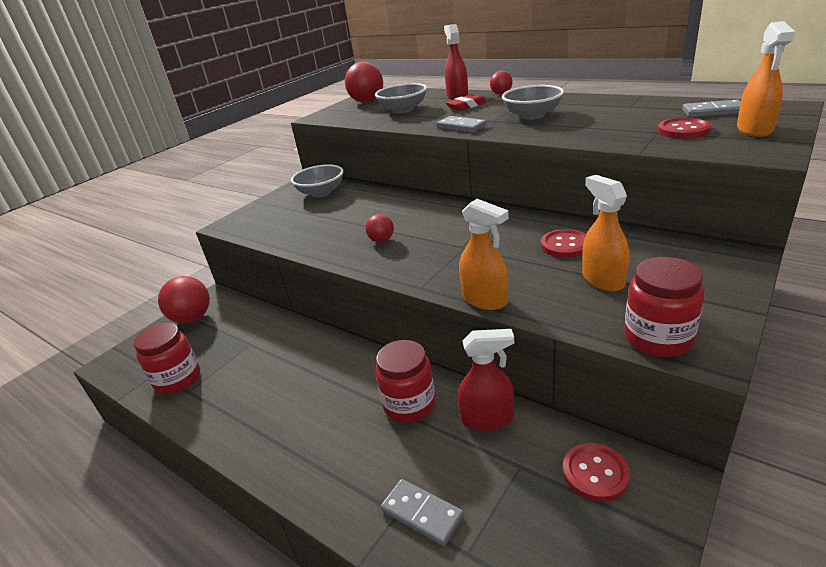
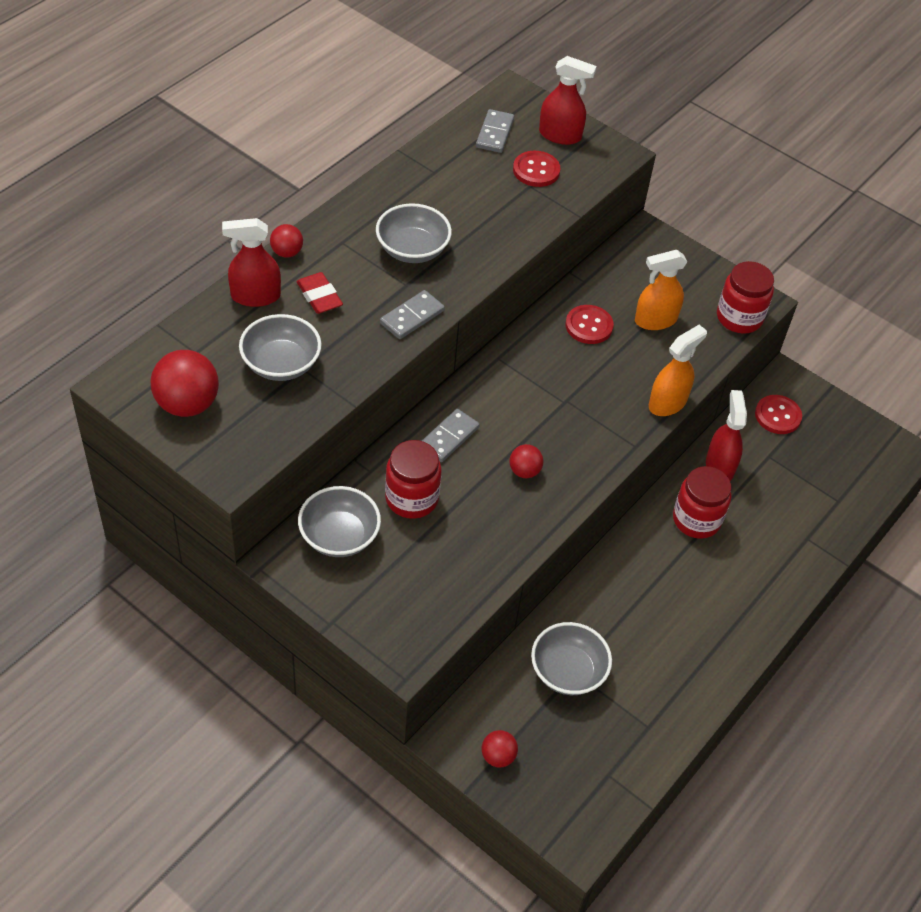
camera: 95 degrees left, 20 degrees up
(178, 379) = (627, 743): red jar -> red jar (412, 498)
(192, 318) = (498, 756): red ball -> red ball, size x0.55
(251, 341) = (568, 671): none -> grey bowl
(422, 513) = (808, 523): grey domino -> grey domino (449, 437)
(754, 130) = (560, 135): orange spray bottle -> red spray bottle

